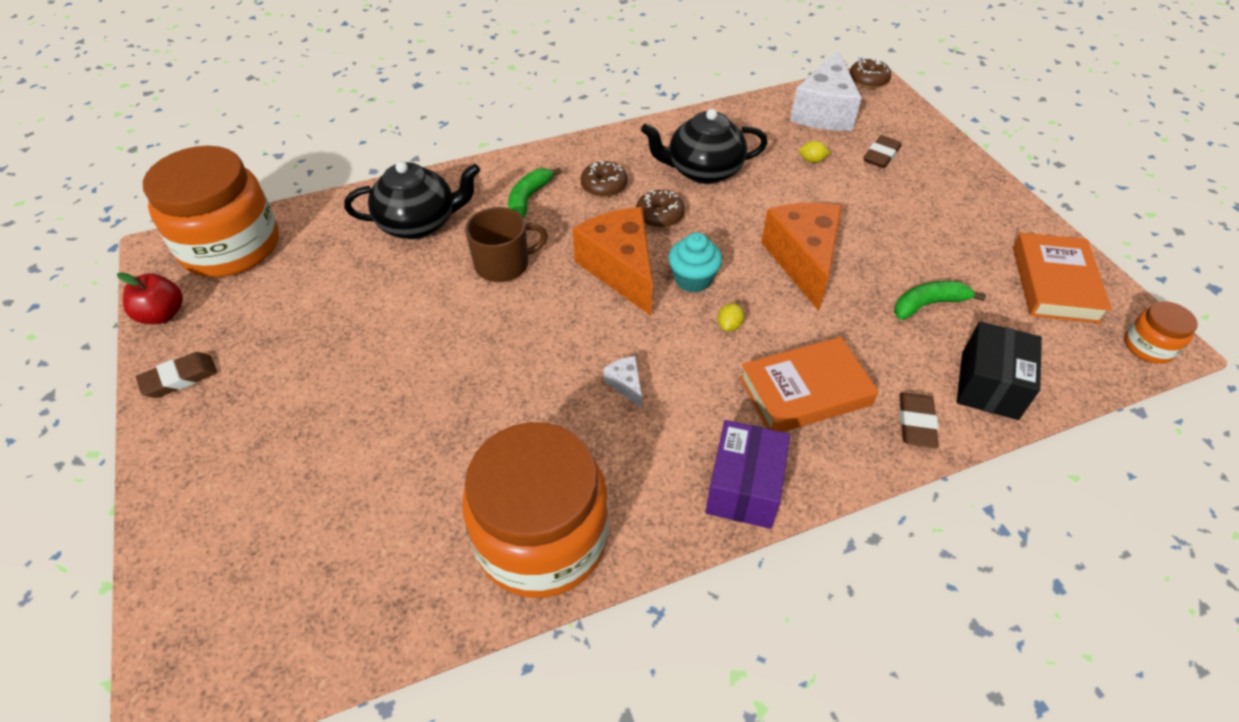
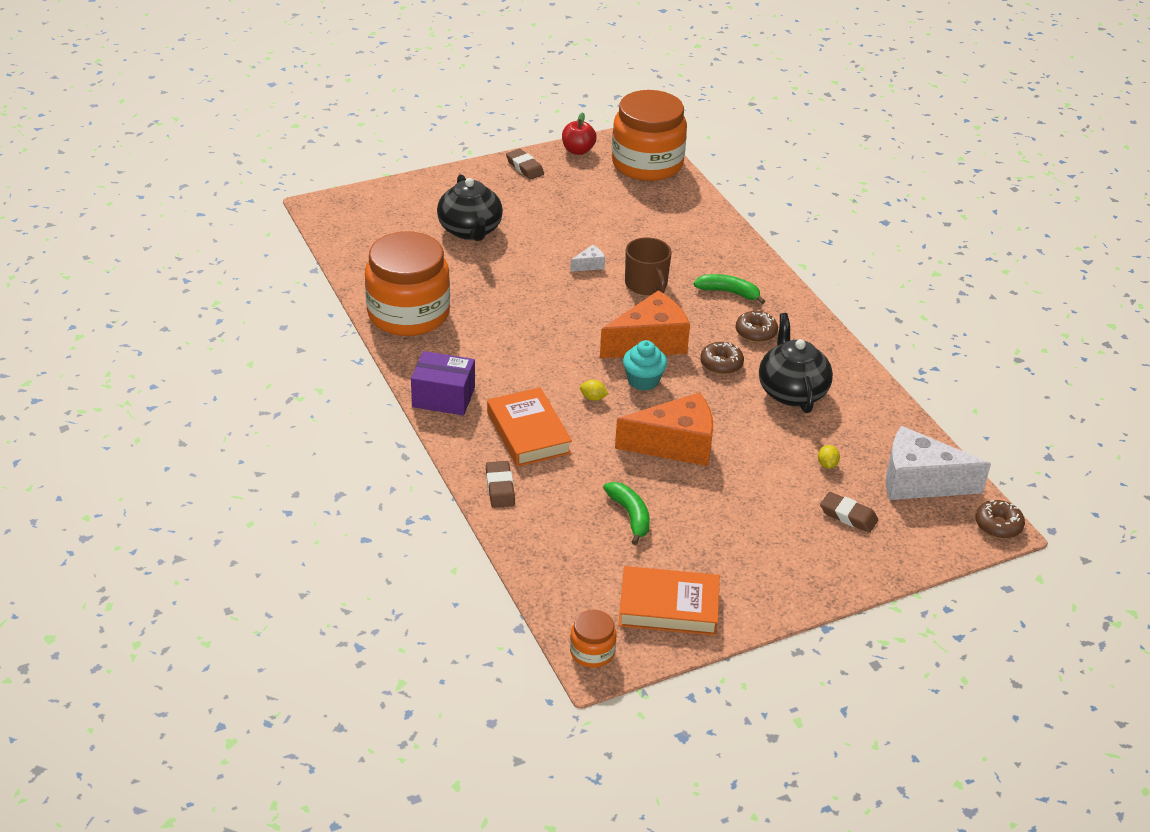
camera: 85 degrees right, 10 degrees down
(419, 223) = (687, 241): black teapot -> black teapot (470, 230)
(626, 385) = (530, 346): white cheese -> white cheese (589, 265)
(916, 423) = (500, 488): brown eraser -> brown eraser turned 75 degrees clockwise
(989, 385) = (540, 536): black box -> none

